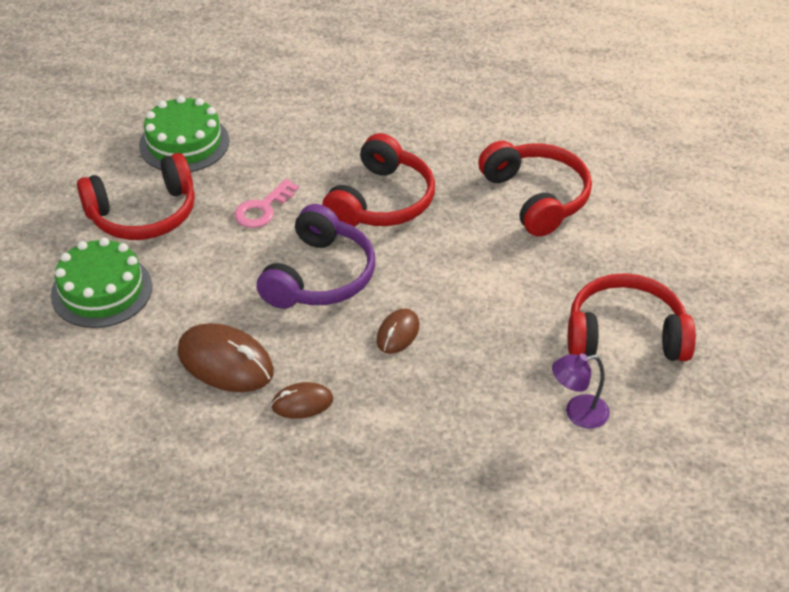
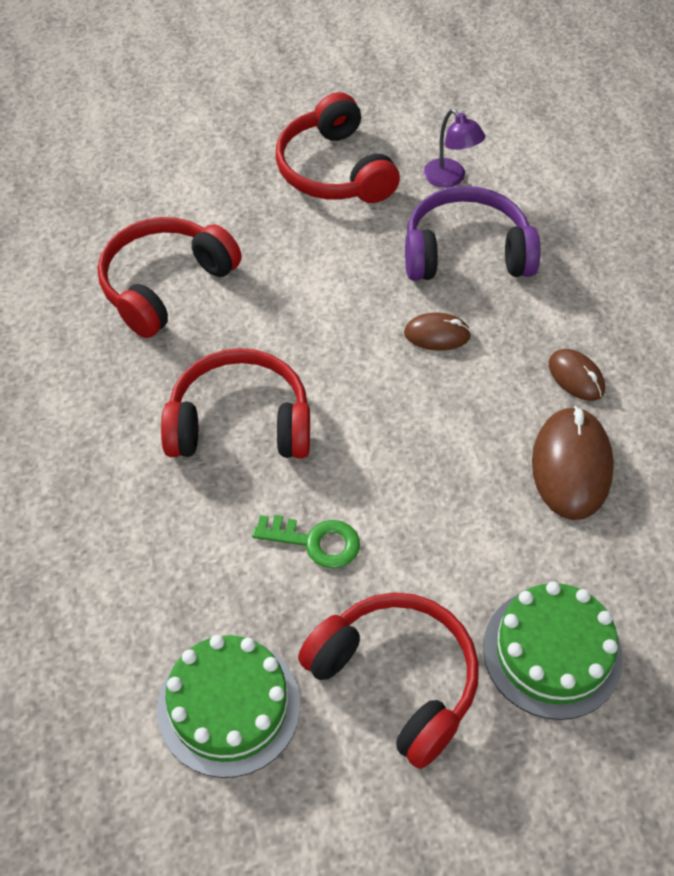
camera: 115 degrees left, 10 degrees up
(263, 209) = (315, 541): pink key -> green key
(319, 276) = (396, 434): purple headphones -> purple headphones (466, 252)

